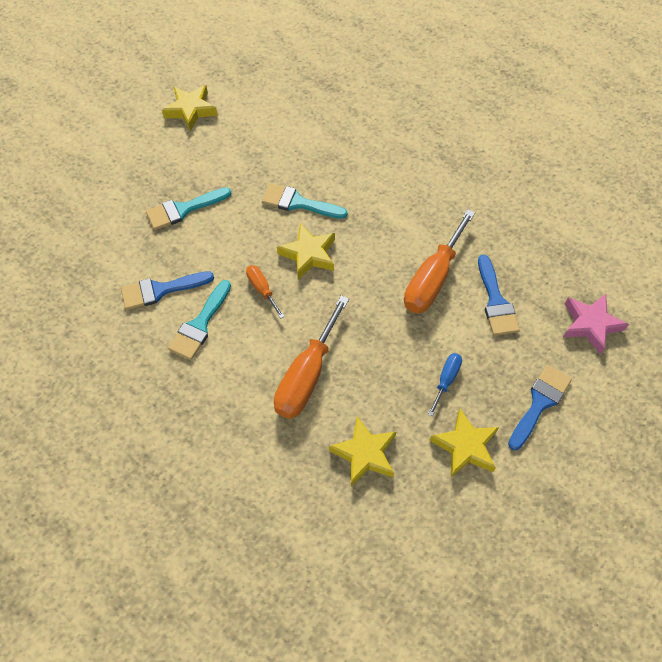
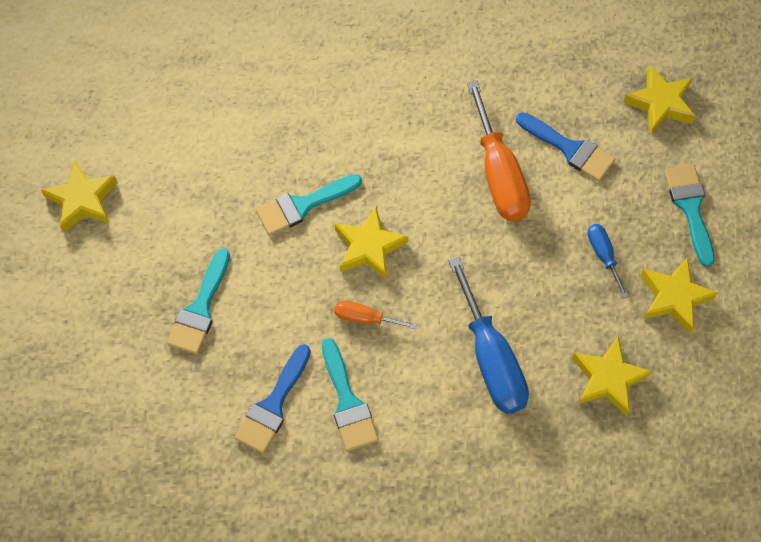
camera: 45 degrees left, 5 degrees up
(307, 375) = (491, 358): orange screwdriver -> blue screwdriver
(539, 403) = (690, 207): blue brush -> turquoise brush
(590, 324) = (660, 103): pink star -> yellow star

